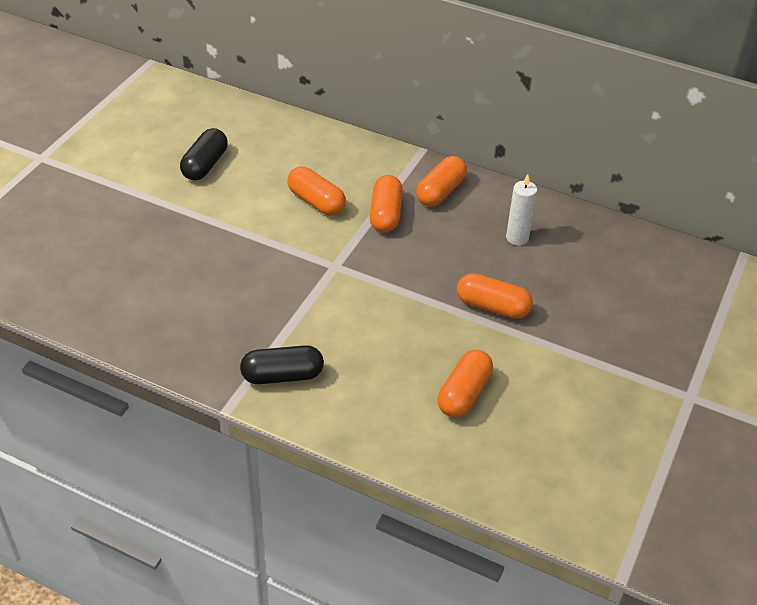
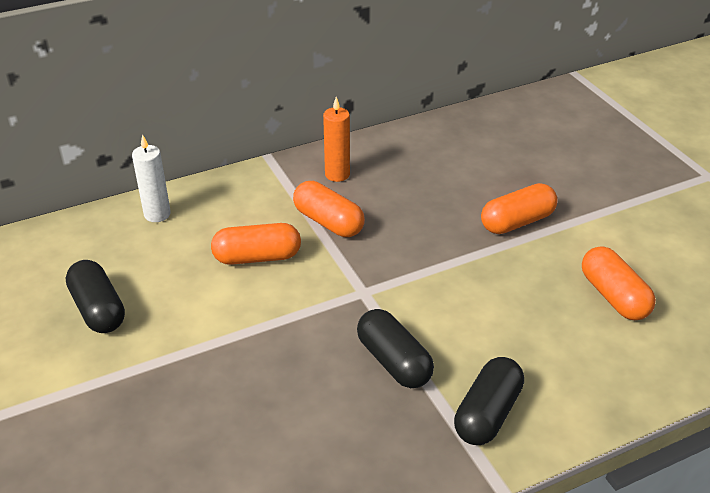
camera: 50 degrees left, 5 degrees down
(286, 311) = (394, 361): none -> black capsule
(440, 192) = (337, 174): orange capsule -> orange candle
(517, 238) = (444, 164): white candle -> white candle (157, 214)

